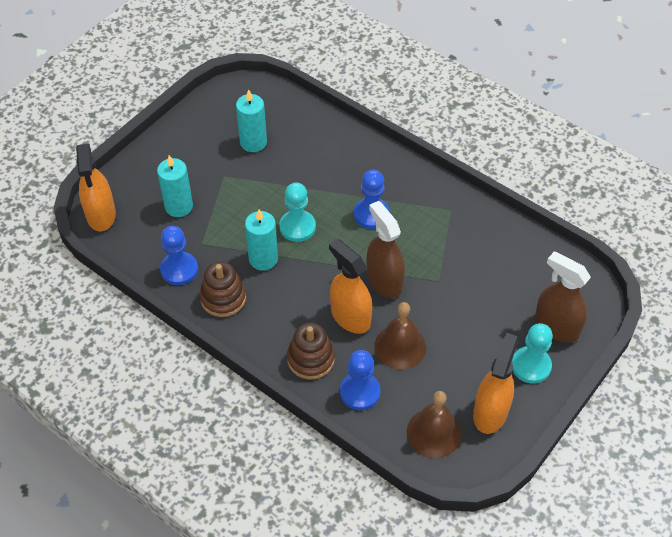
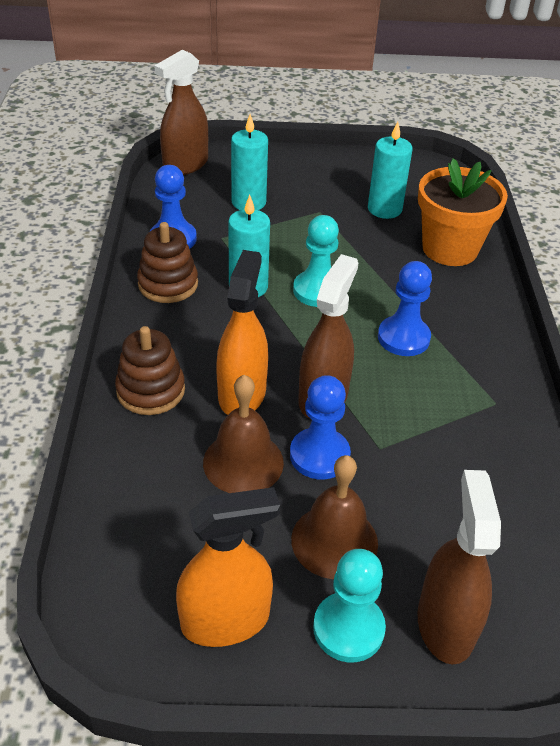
camera: 50 degrees right, 10 degrees down
(101, 215) = (185, 165): orange spray bottle -> brown spray bottle
(319, 139) = (449, 249): none -> orange flower pot
(360, 392) = (141, 459): blue pawn -> blue pawn (319, 455)
(433, 433) = (139, 570): brown bell -> brown bell (334, 541)

